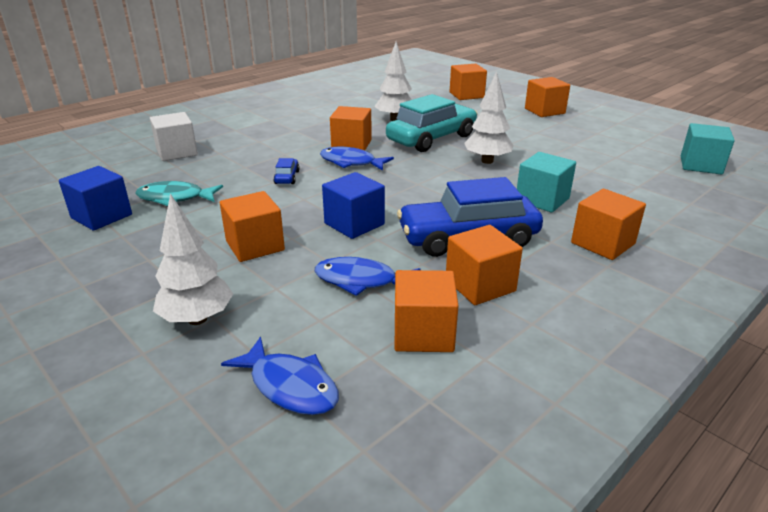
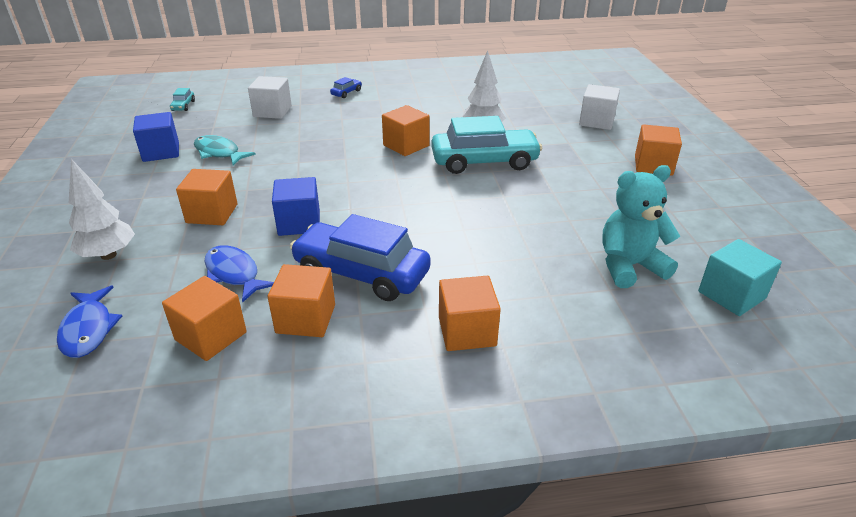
camera: 35 degrees right, 5 degrees up
(59, 172) = (183, 106): none -> turquoise car
(287, 177) = (313, 161): blue car -> blue car (346, 93)
(351, 162) = (379, 164): blue fish -> none
(466, 95) = (596, 121): orange cube -> white cube
(487, 161) = (498, 203): white tree -> none
(542, 200) = (484, 264): turquoise cube -> none
(627, 169) = (629, 266): none -> turquoise teddy bear

